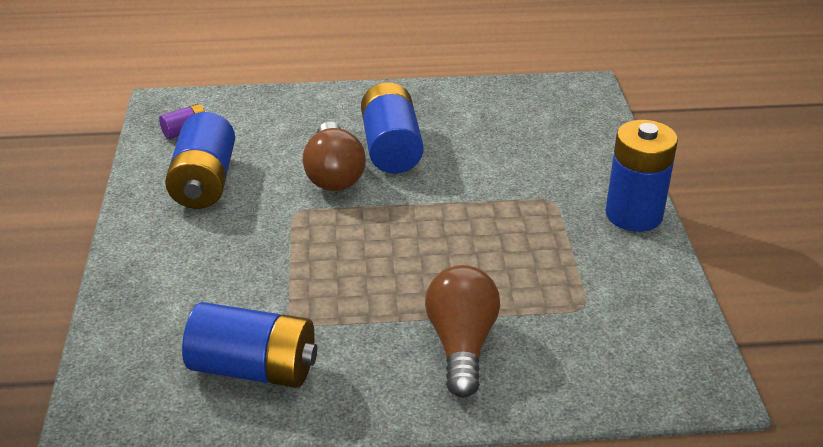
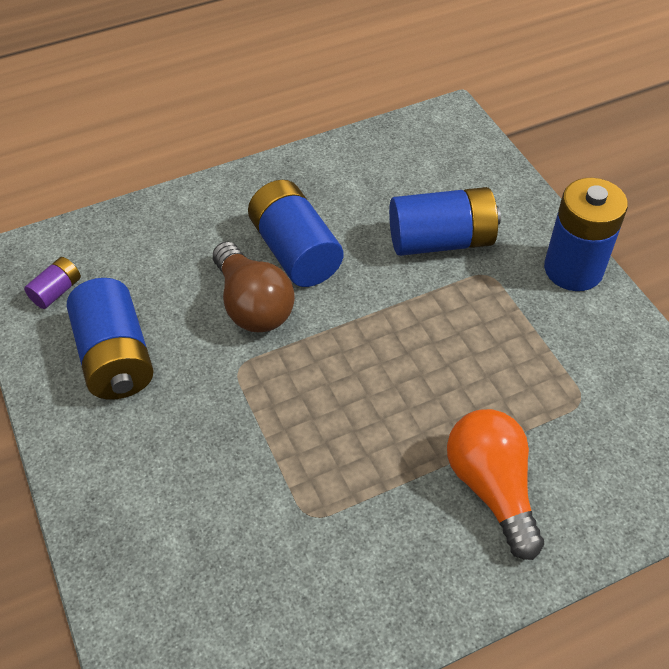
camera: 20 degrees left, 15 degrees up
(254, 368) = (300, 594): blue battery -> blue battery (441, 241)
(461, 344) = (492, 488): brown light bulb -> orange light bulb

